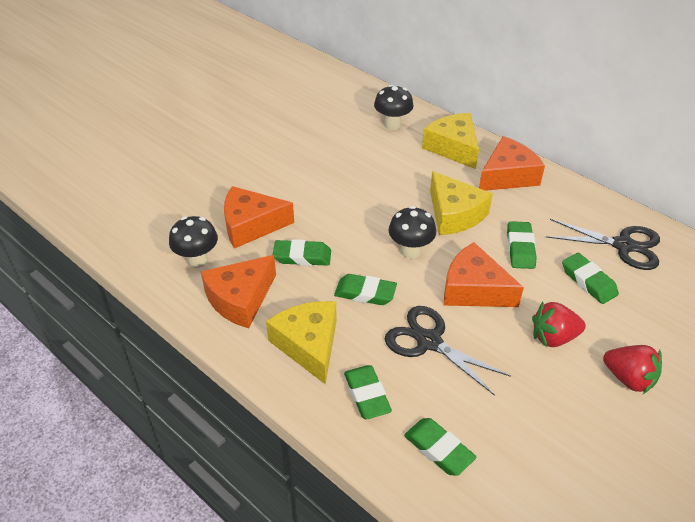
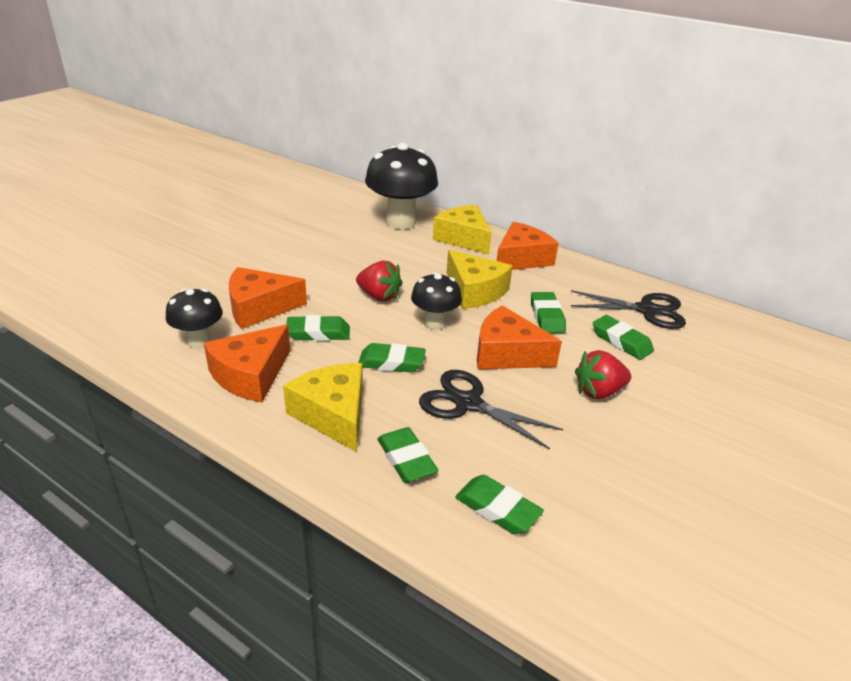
camera: 10 degrees left, 10 degrees down
(392, 125) = (400, 222): black mushroom -> black mushroom, size x1.81
(628, 378) = (685, 424): red strawberry -> red strawberry (379, 296)

